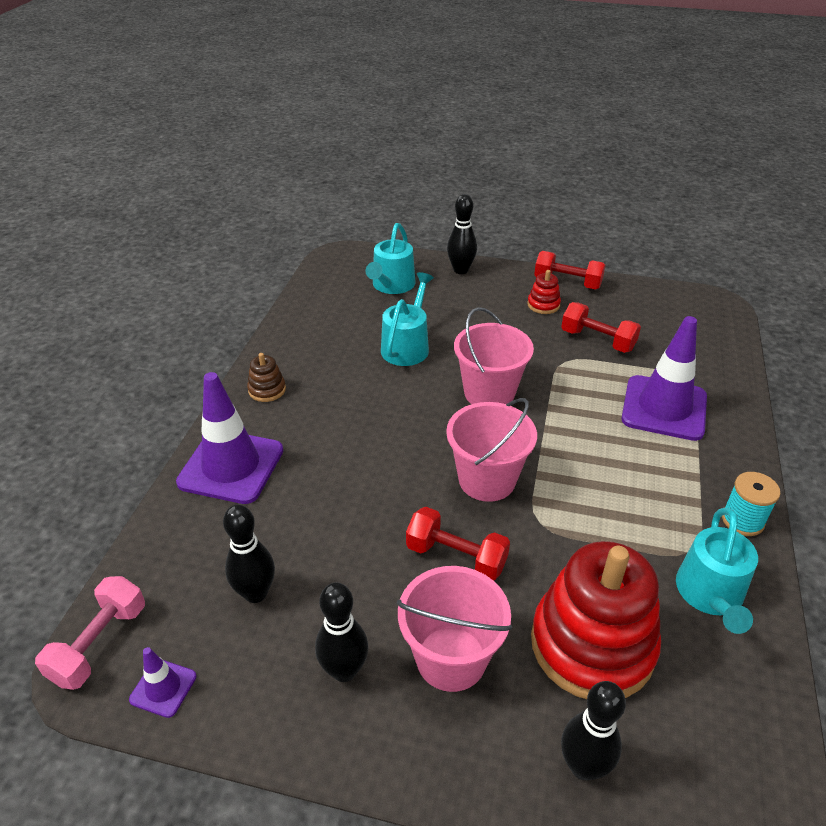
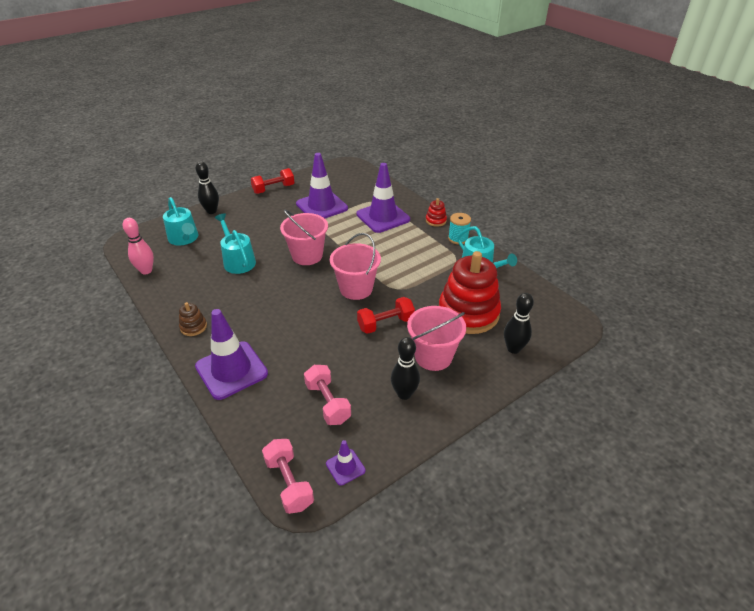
camera: 50 degrees left, 0 degrees up
(255, 593) = (328, 403): black bowling pin -> pink dumbbell
(312, 298) = (146, 271): none -> pink bowling pin
(543, 305) = (276, 205): red stacking toy -> red stacking toy (436, 220)
(597, 340) = (321, 206): red dumbbell -> purple traffic cone

